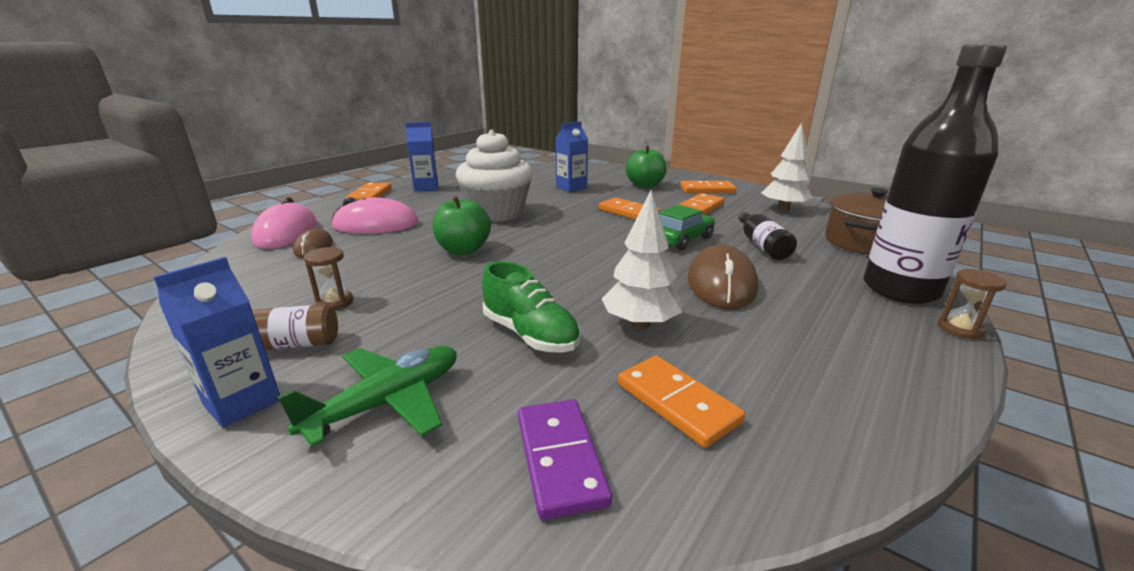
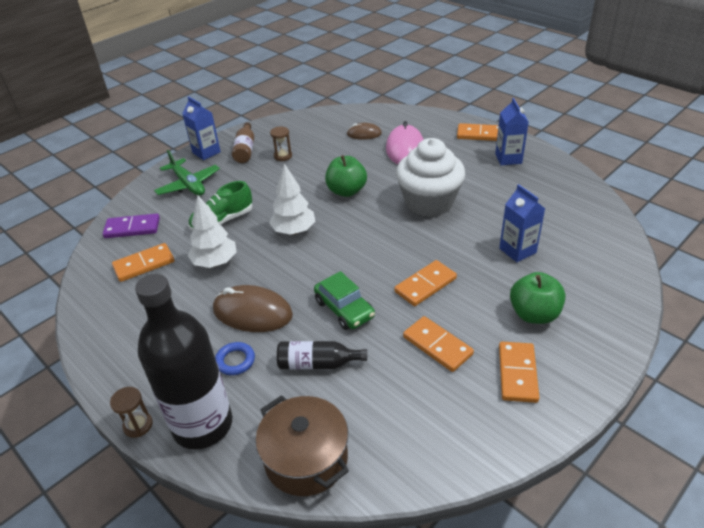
camera: 100 degrees right, 15 degrees up
(286, 232) = (393, 119): pink mouse -> none
(783, 209) = (430, 430): white tree -> white tree (294, 231)
(801, 284) = (235, 361): none -> blue ring

